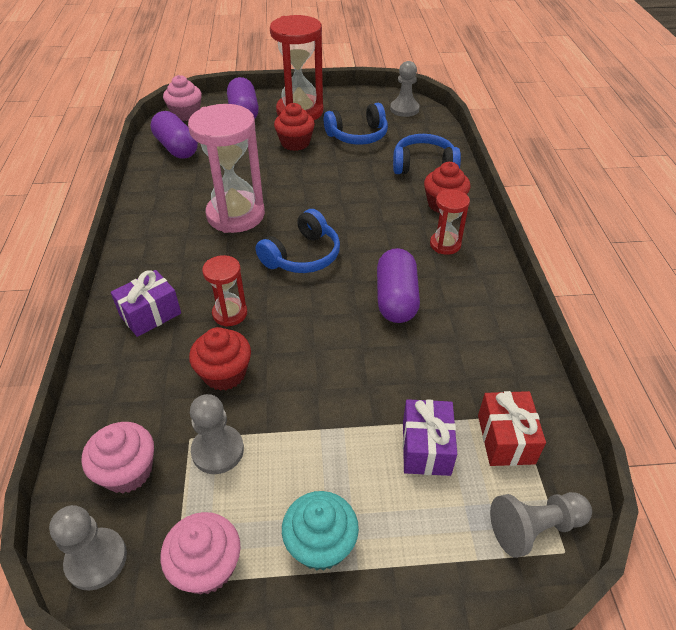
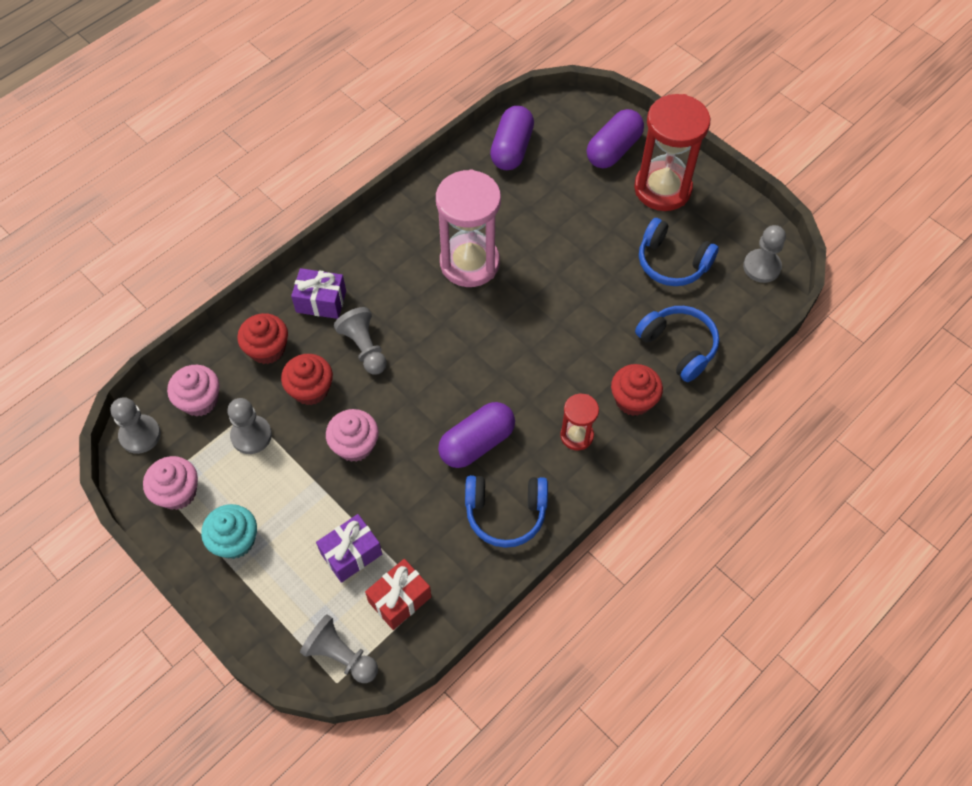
camera: 50 degrees right, 15 degrees up
(186, 114) = (565, 111): pink cupcake -> pink cupcake (355, 445)
(230, 313) = (364, 348): red hourglass -> grey pawn
(295, 143) = (608, 225): red cupcake -> red cupcake (267, 349)
(302, 256) = (466, 345): blue headphones -> blue headphones (505, 513)

